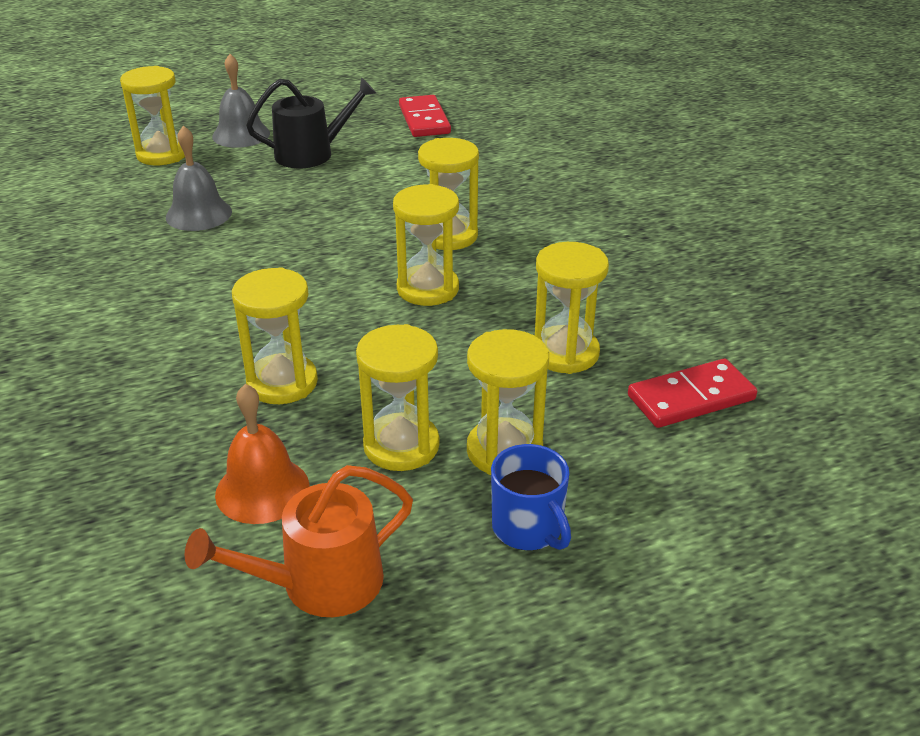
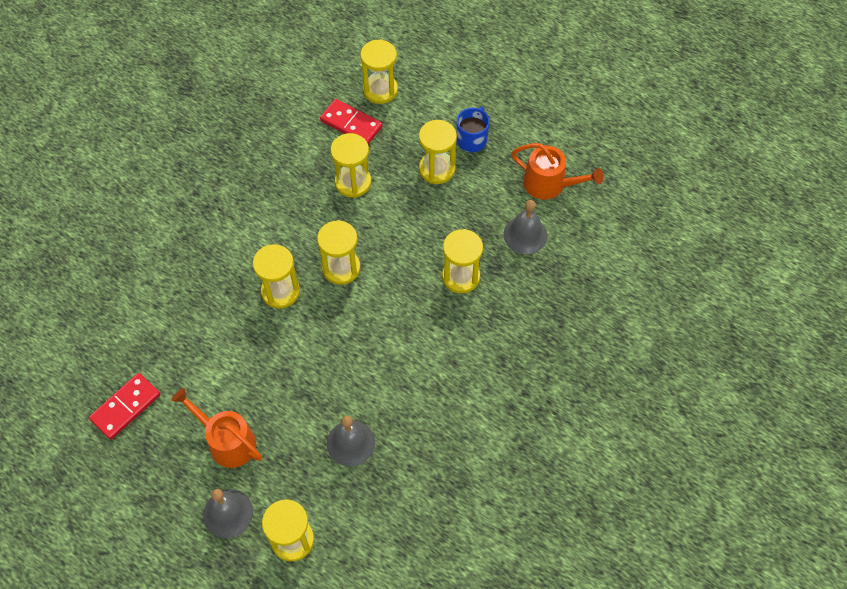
camera: 125 degrees left, 25 degrees up
(262, 490) = (525, 235): orange bell -> grey bell
(311, 154) = (227, 441): black watering can -> orange watering can
(401, 446) = (463, 205): yellow hourglass -> yellow hourglass (380, 90)

